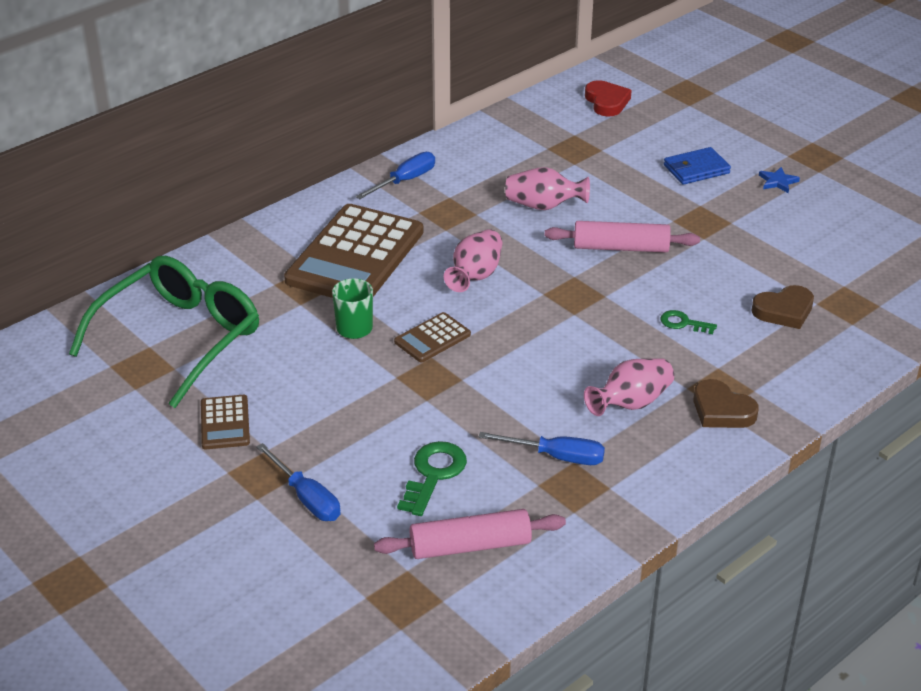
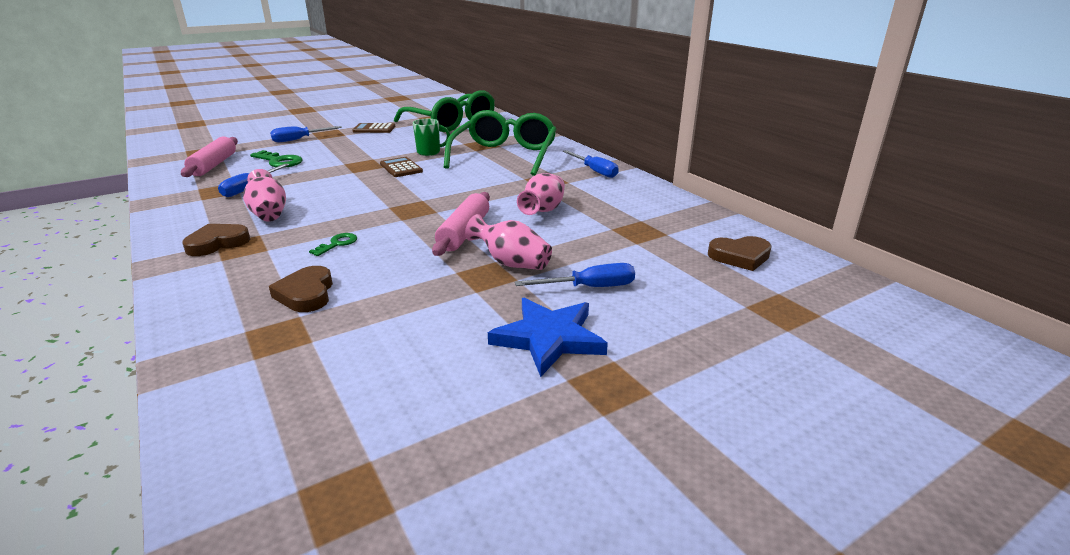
camera: 100 degrees right, 10 degrees down
(355, 256) = (505, 155): brown calculator -> green glasses
(475, 276) = (460, 182): pink vase -> pink vase (511, 263)
(606, 102) = (740, 256): red heart -> brown heart
(696, 169) = (590, 287): blue wallet -> blue screwdriver
(778, 182) = (549, 338): blue star -> blue star, size x2.12

